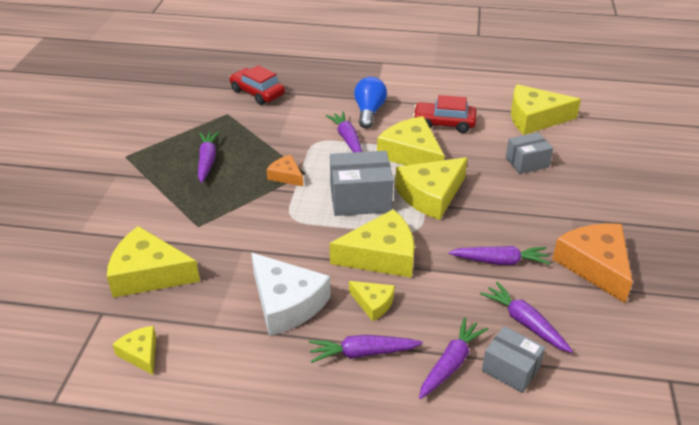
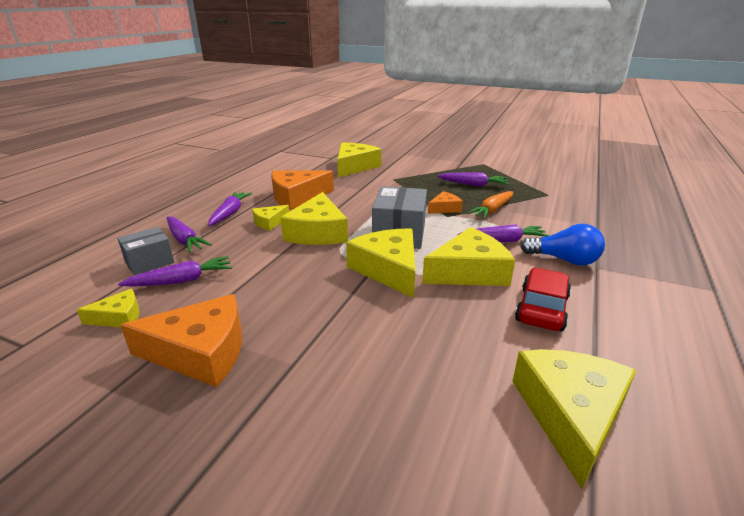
camera: 105 degrees right, 10 degrees down
(140, 353) = (293, 164): yellow cheese -> yellow cheese (119, 317)
(257, 93) = (592, 208): red car -> none
(281, 146) = (492, 210): none -> orange carrot
(286, 303) = (297, 197): white cheese -> orange cheese
(499, 261) = (264, 287): purple carrot -> none
(527, 162) = (432, 361): grey box -> none

